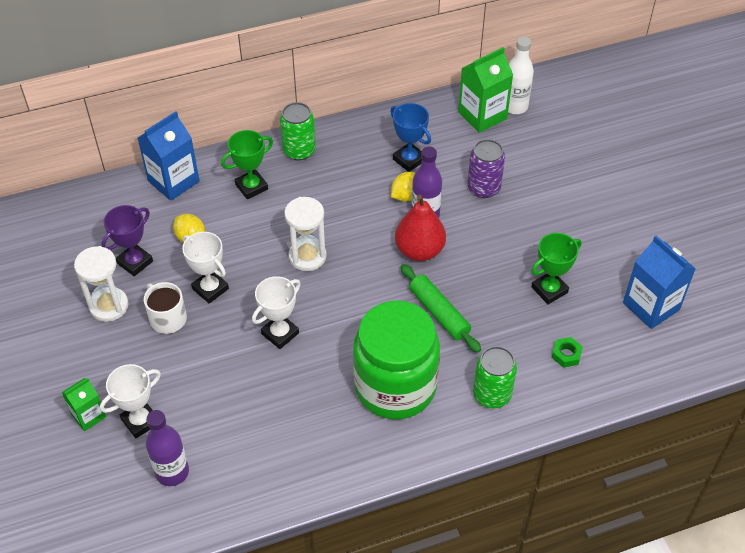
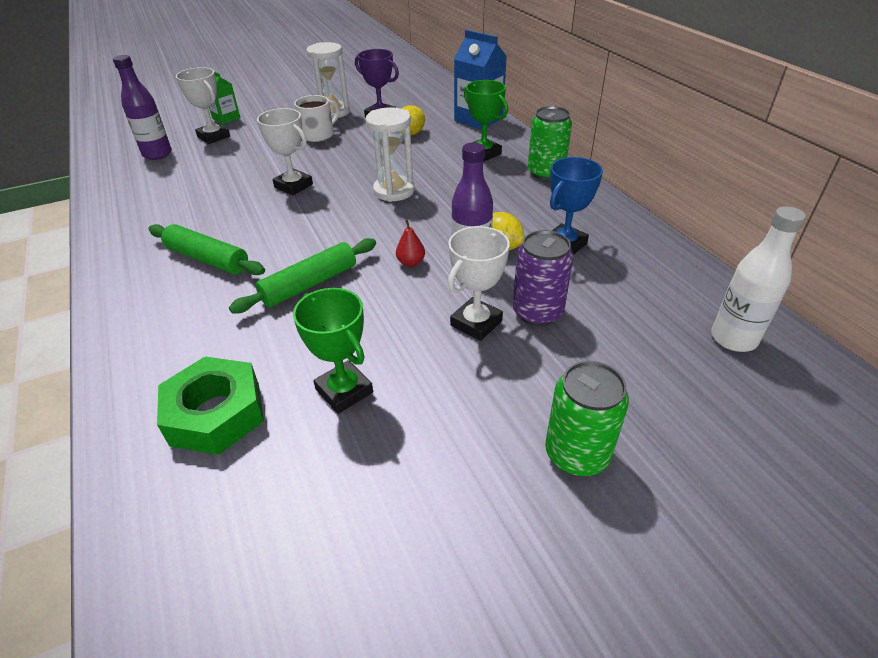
camera: 85 degrees right, 10 degrees down
(210, 289) = (351, 148): white trophy -> white trophy (476, 323)
(395, 386) = (207, 259): green jar -> green rolling pin
(419, 250) = (411, 263): red pear -> red pear, size x0.44
(482, 115) = (689, 304): green carton -> none
(492, 394) = (170, 336): green can -> green can (577, 454)
(566, 355) = (216, 413): green nut -> green nut, size x2.06
(651, 306) = (300, 544): blue carton -> none

